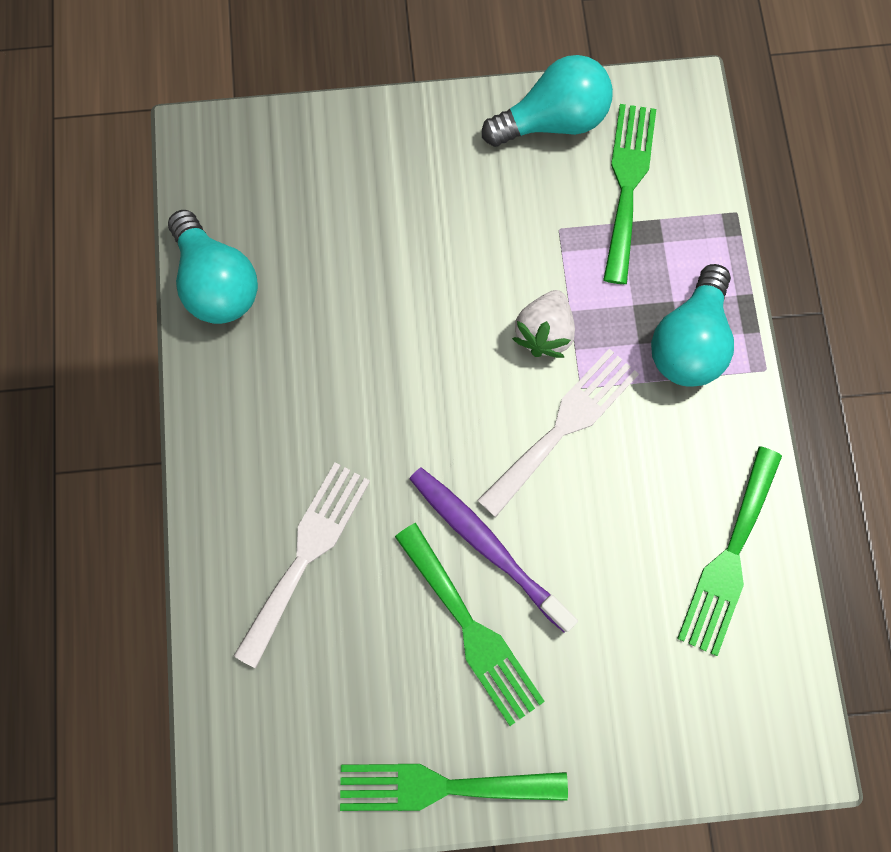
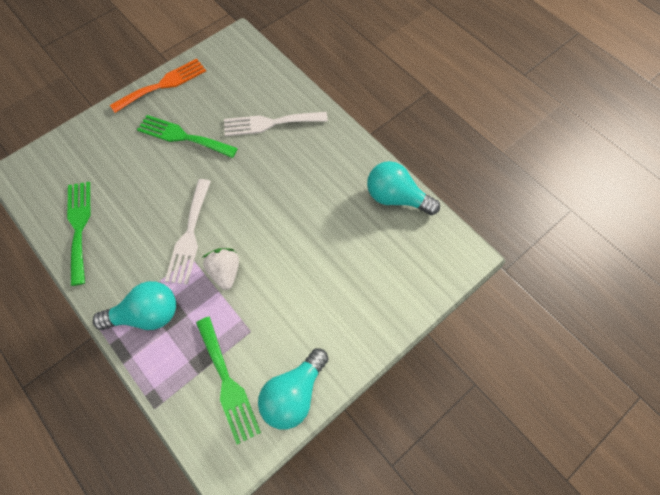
camera: 145 degrees right, 10 degrees down
(306, 554) = (270, 123): white fork -> white fork turned 90 degrees clockwise
(441, 786) = (163, 85): green fork -> orange fork
(487, 544) = (196, 169): purple toothbrush -> none
(688, 341) = (146, 314): turquoise light bulb -> turquoise light bulb turned 90 degrees clockwise

